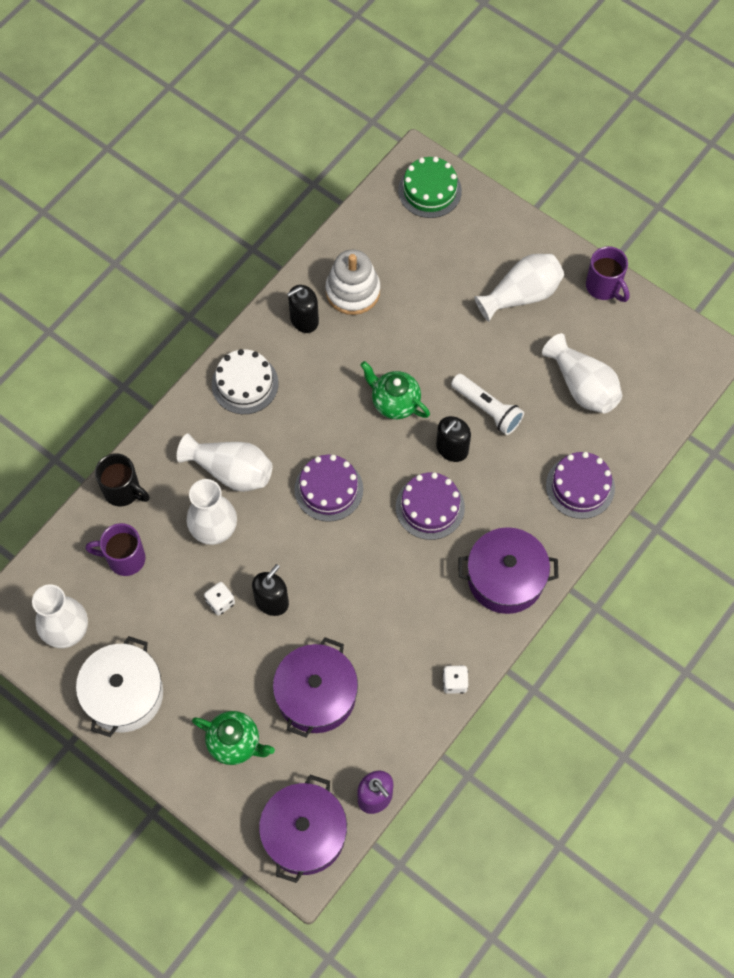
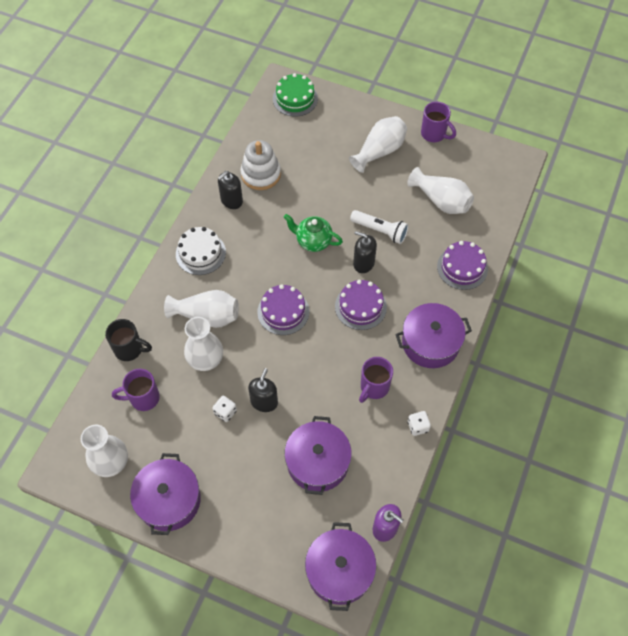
camera: 15 degrees left, 5 degrees down
(124, 694) = (169, 500): white pot -> purple pot
(235, 743) = (266, 515): green teapot -> none
(414, 618) = (374, 387): none -> purple mug
(452, 449) = (363, 263): black soap dispenser -> black soap dispenser turned 90 degrees clockwise

